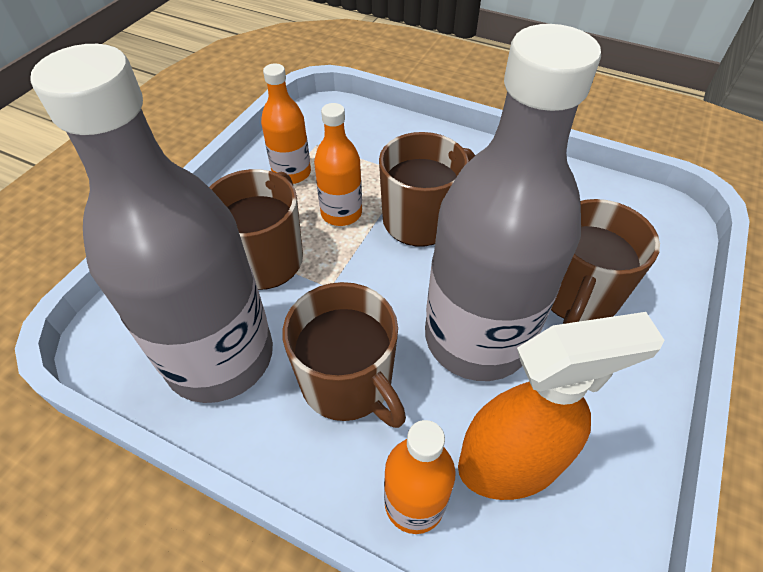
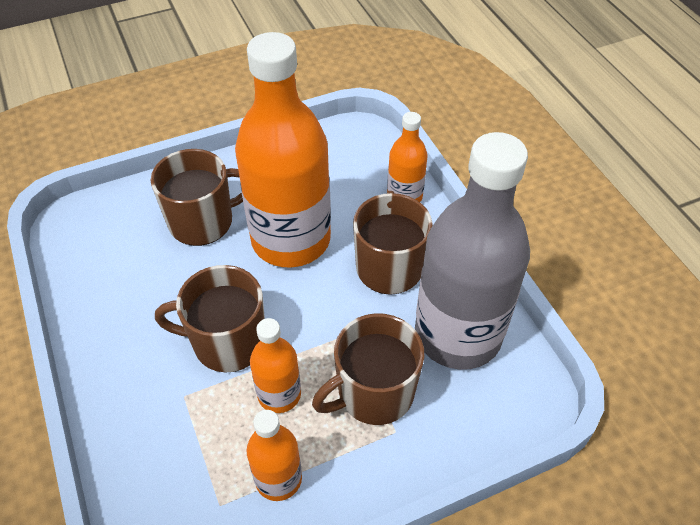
camera: 140 degrees left, 0 degrees up
(476, 338) = (291, 239): grey bottle -> orange bottle
(510, 464) = (344, 181): orange spray bottle -> none

